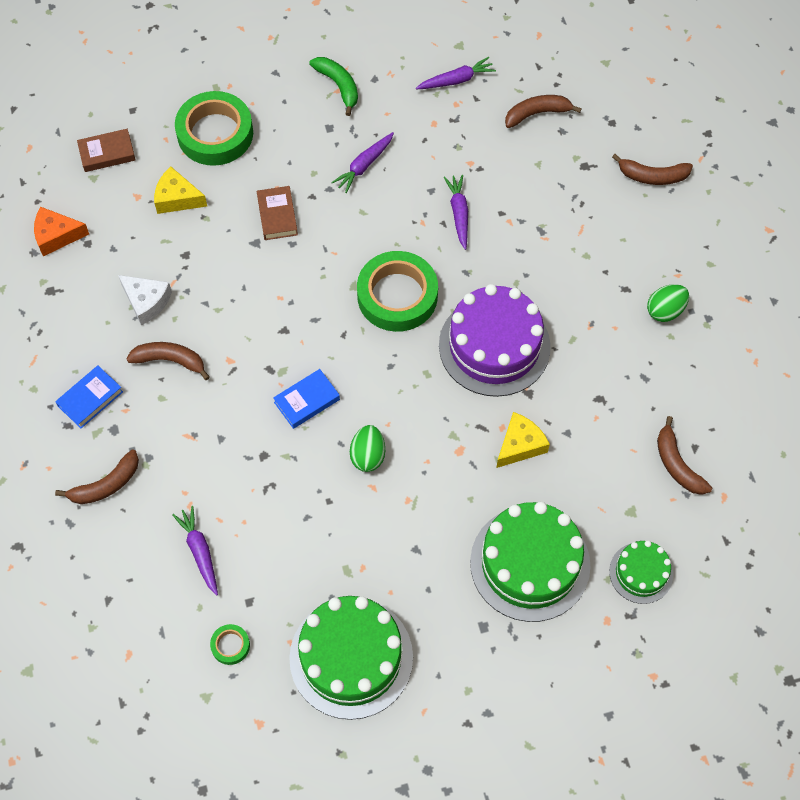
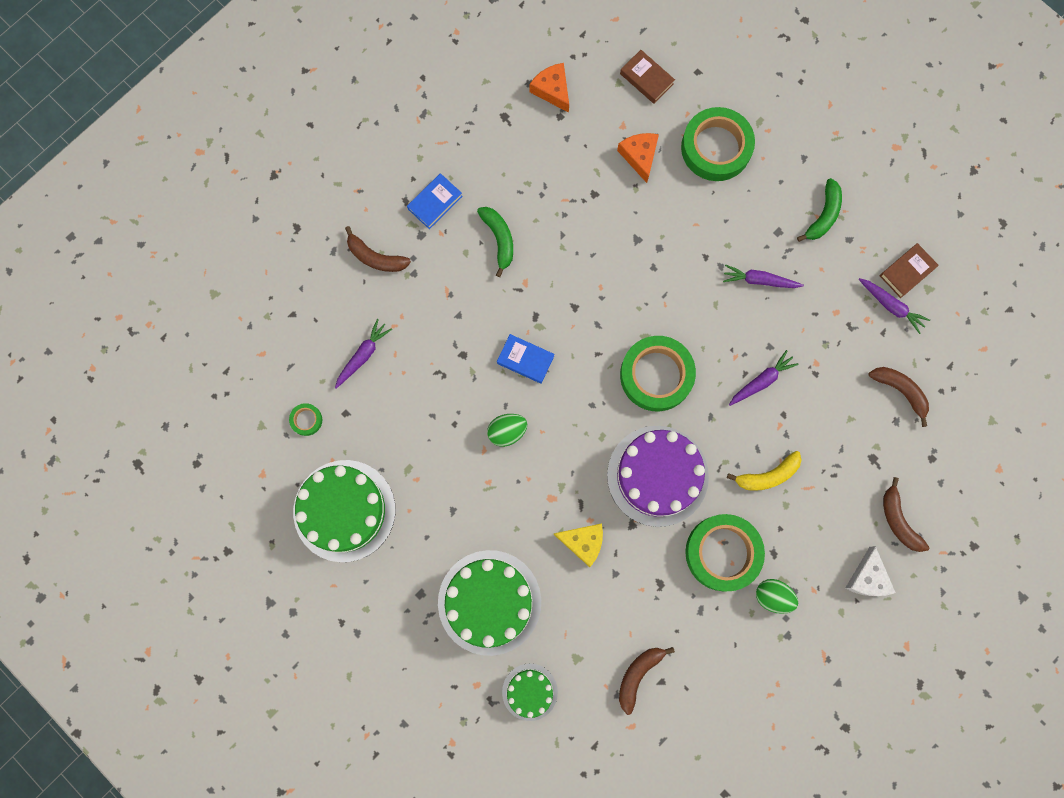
camera: 60 degrees right, 15 degrees up
(90, 399) = (435, 203): blue book -> blue book turned 60 degrees counterclockwise
(146, 302) = (537, 191): white cheese -> white cheese (867, 578)
(170, 361) = (499, 239): brown banana -> green banana
(177, 198) = (639, 156): yellow cheese -> orange cheese
(277, 215) = (671, 241): brown book -> brown book (907, 272)
(550, 255) = (767, 475): none -> yellow banana
(600, 330) = (723, 553): none -> green tape

